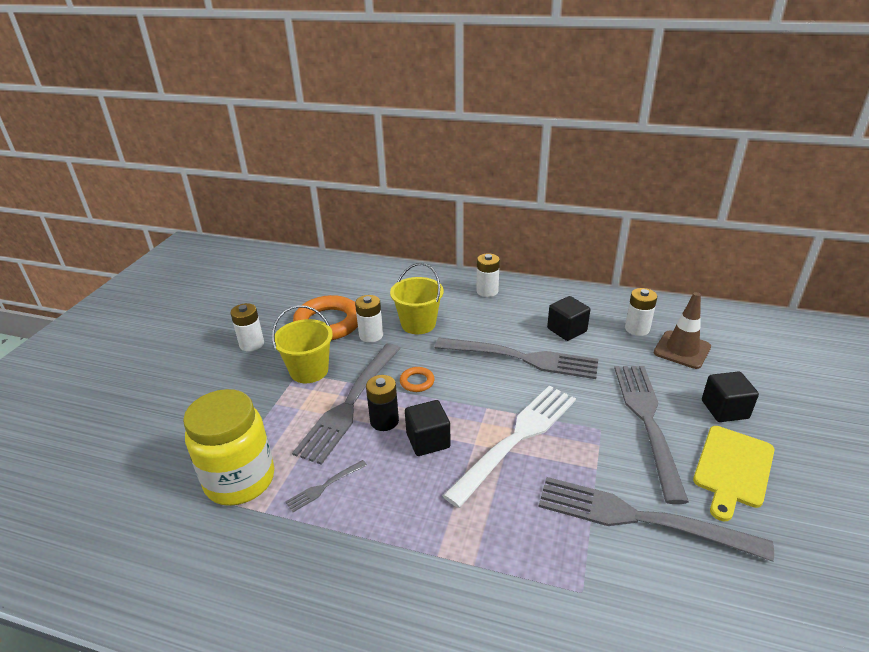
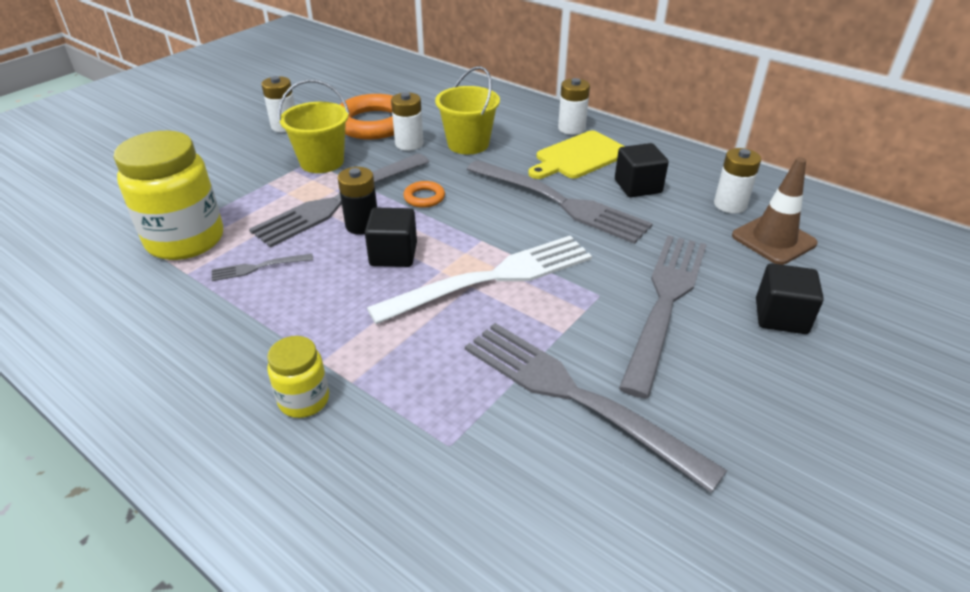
camera: 20 degrees right, 5 degrees up
(448, 595) = (304, 400): none -> yellow jar
(732, 469) = (739, 381): yellow cutting board -> yellow cutting board (579, 156)

